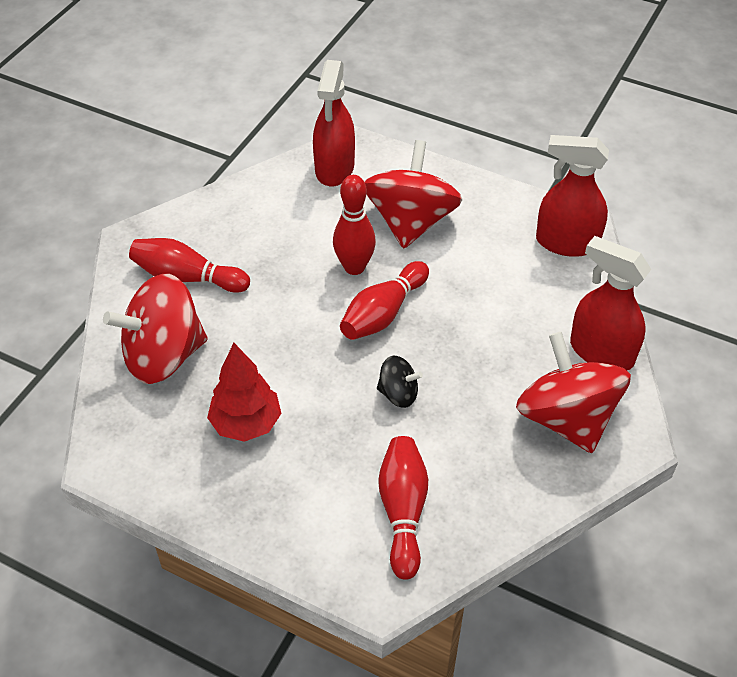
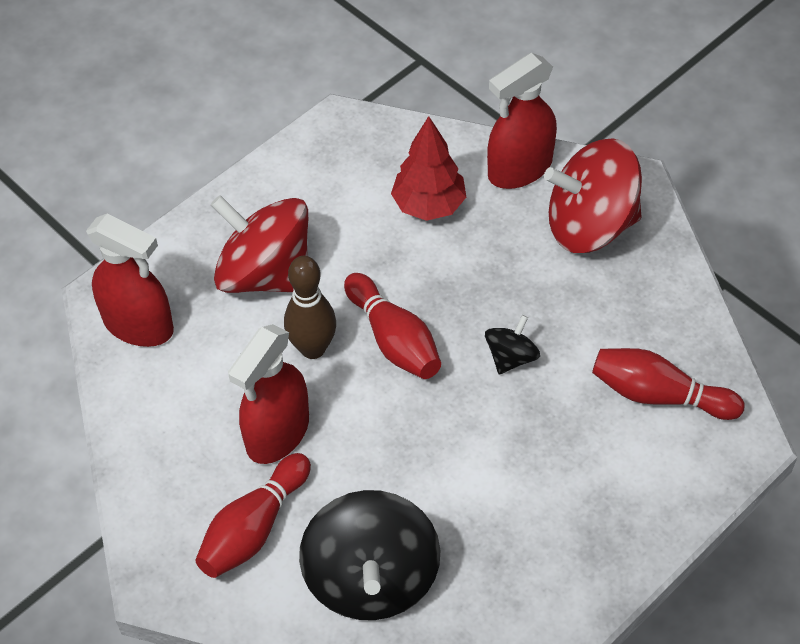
camera: 70 degrees left, 5 degrees up
(164, 355) = (371, 578): red spinning top -> black spinning top
(246, 424) = (502, 512): red tree -> red tree (428, 205)
(354, 267) = (313, 348): red bowling pin -> brown bowling pin
(566, 243) = (361, 145): red spray bottle -> red spray bottle (277, 433)

